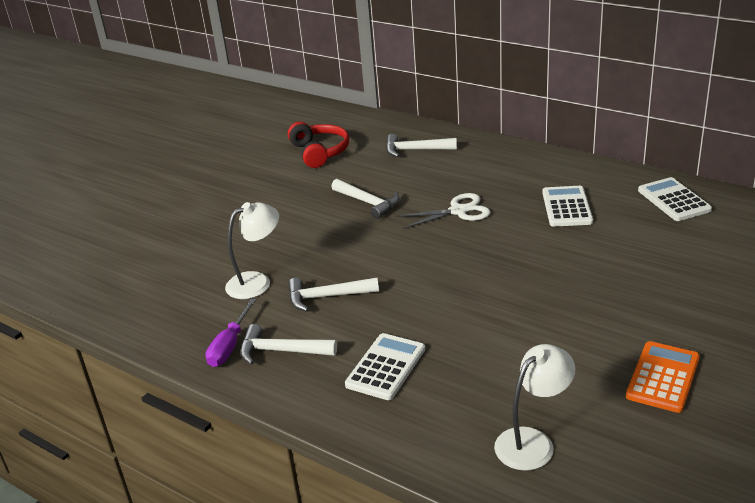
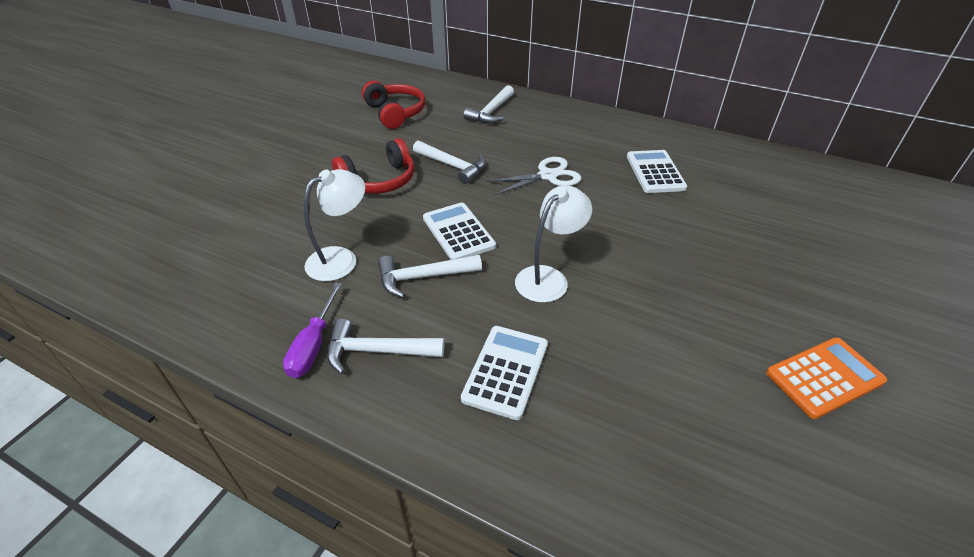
camera: 10 degrees left, 10 degrees up
(297, 216) = (379, 181): none -> red headphones
(415, 150) = (491, 112): white hammer -> white hammer turned 60 degrees counterclockwise
(532, 442) = (706, 478): white lamp -> white lamp (548, 278)
(663, 377) = (824, 377): orange calculator -> orange calculator turned 45 degrees clockwise
(674, 200) = (756, 165): white calculator -> white calculator (458, 232)

